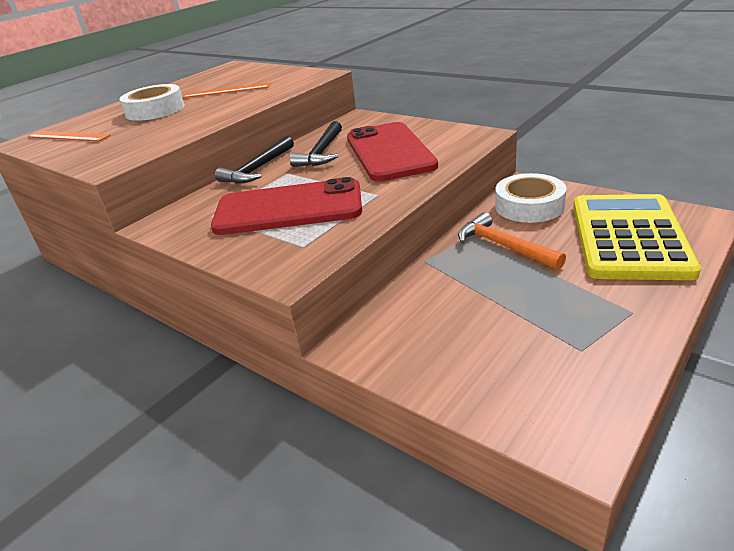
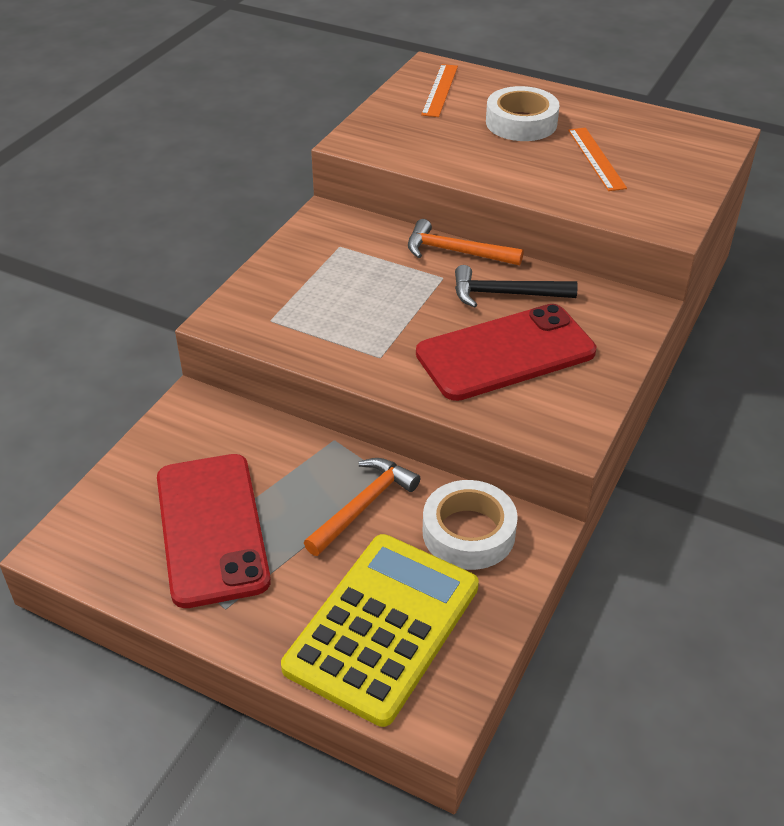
camera: 75 degrees right, 10 degrees up
(258, 169) = (456, 252): black hammer -> orange hammer
(289, 208) = (351, 295): red phone -> red phone (212, 529)
(628, 237) = (382, 627): yellow calculator -> yellow calculator turned 60 degrees counterclockwise

